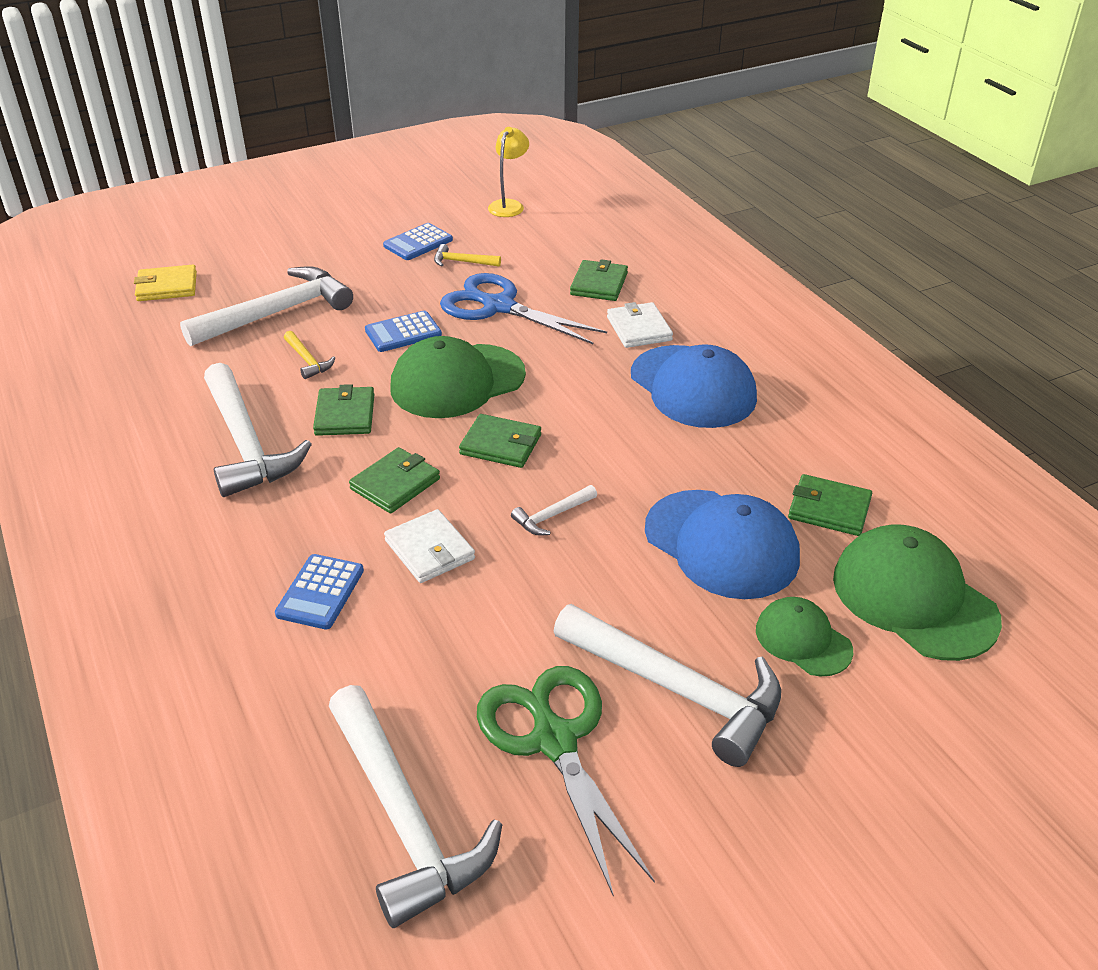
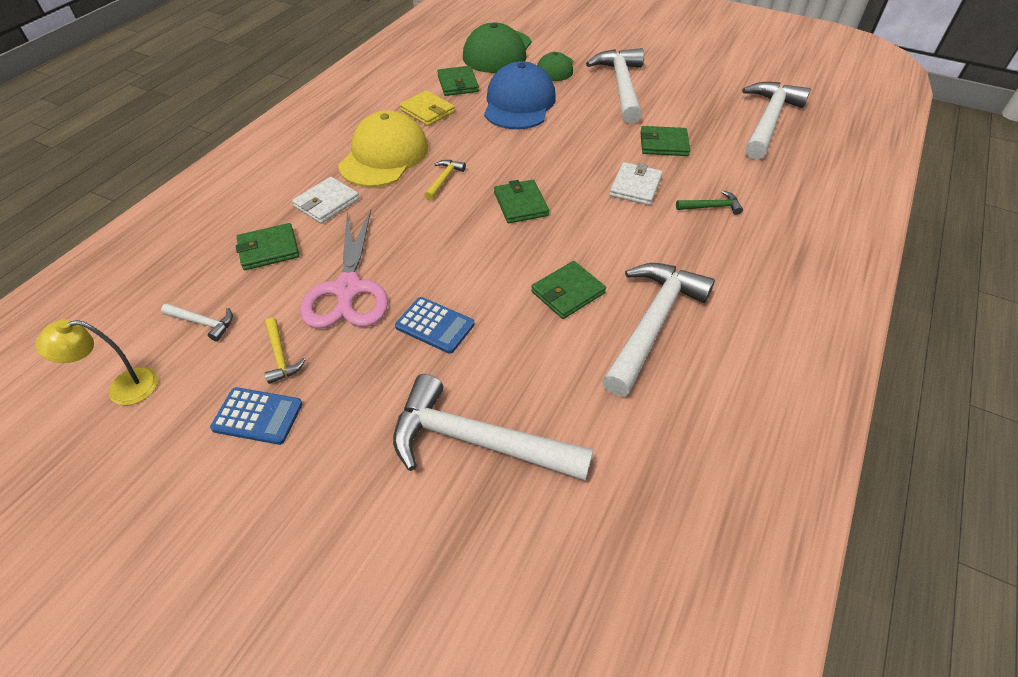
camera: 125 degrees left, 10 degrees up
(167, 287) = (513, 602): yellow wallet -> yellow wallet (427, 111)
(307, 360) = (527, 361): yellow hammer -> yellow hammer (444, 180)
(320, 592) = (711, 207): blue calculator -> green hammer
(395, 484) = (604, 227): green wallet -> green wallet (663, 144)
(457, 381) = (473, 258): green cap -> none
(499, 306) = (348, 289): blue scissors -> pink scissors
(552, 516) = (559, 158): white hammer -> white hammer (203, 323)
(554, 740) = (686, 103): green scissors -> none
(693, 387) = (384, 156): blue cap -> yellow cap

